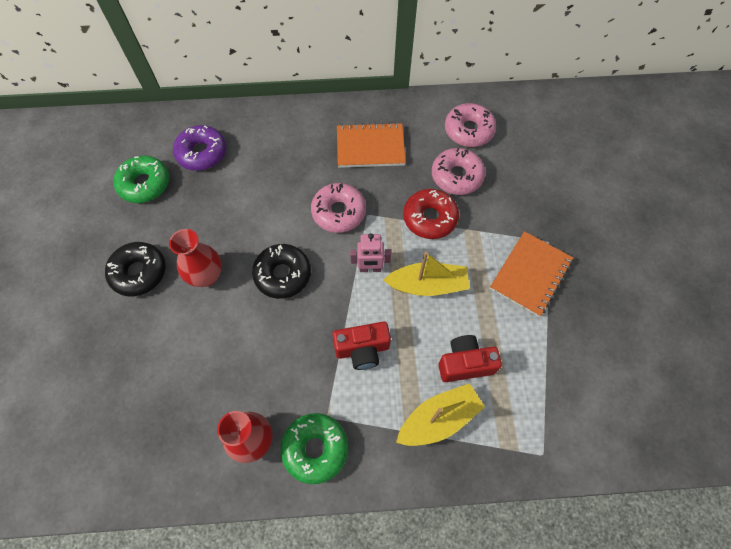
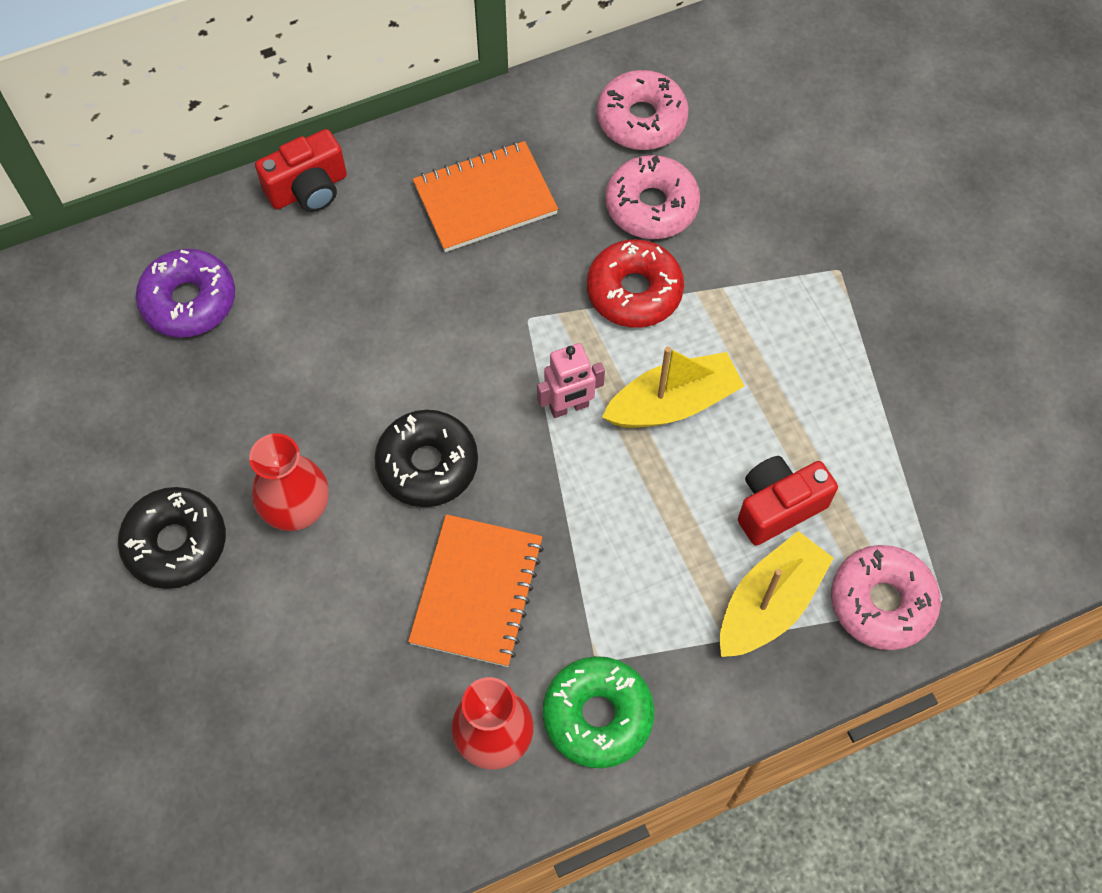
camera: 20 degrees left, 0 degrees up
(145, 184) = (110, 389): green donut -> none
(338, 212) = (477, 329): pink donut -> pink donut (881, 602)
(362, 350) = (609, 540): red camera -> red camera (308, 189)
(530, 274) = (828, 333): orange notebook -> orange notebook (477, 592)

